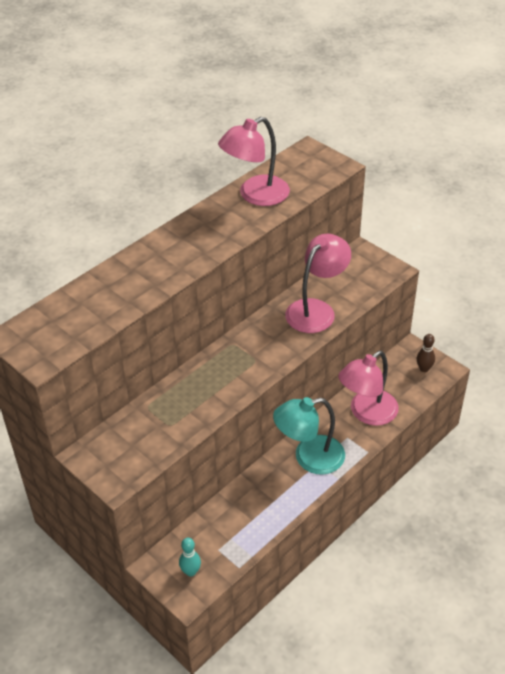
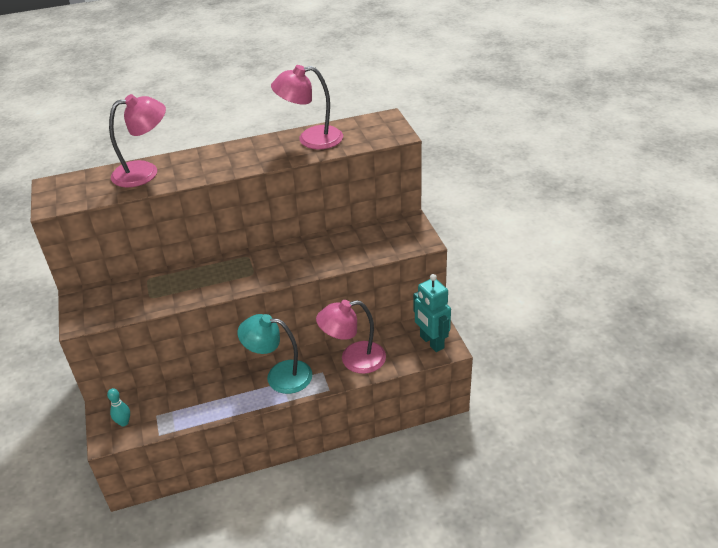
camera: 30 degrees right, 5 degrees down
(316, 310) = (333, 252): pink lamp -> pink lamp (145, 172)
(424, 369) = (431, 342): brown bowling pin -> turquoise robot

